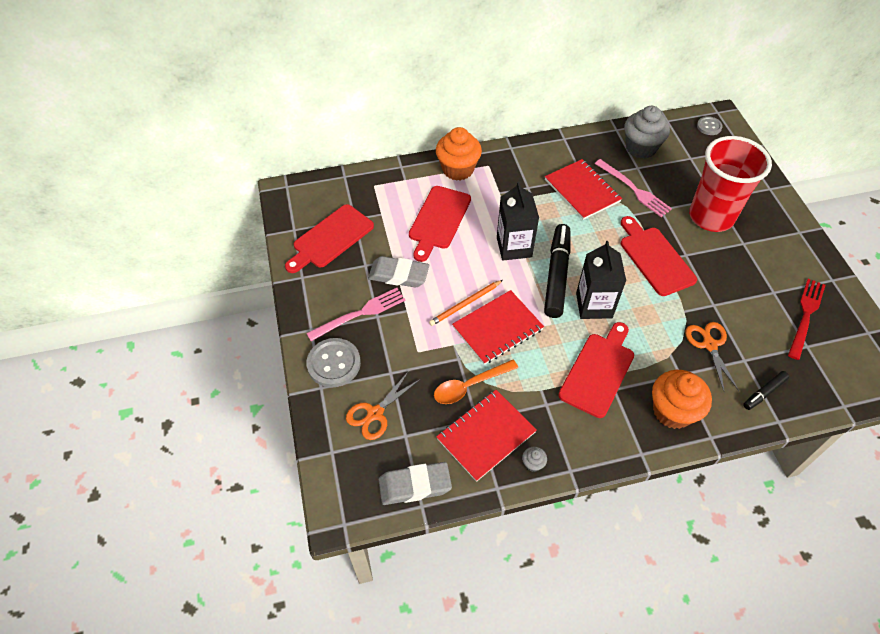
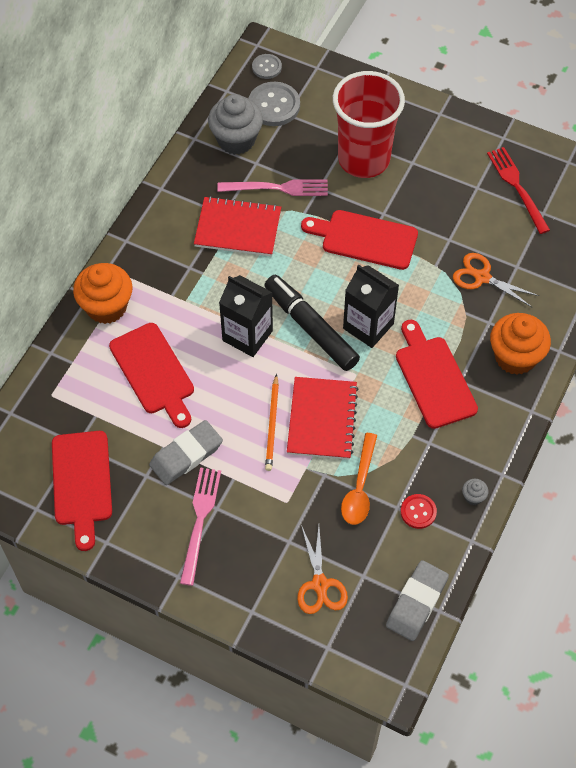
camera: 50 degrees left, 5 degrees up
(334, 363) = (236, 582): grey button -> grey button (274, 105)
(486, 435) = (418, 512): red notebook -> red button
(764, 393) = (555, 280): black marker -> none

